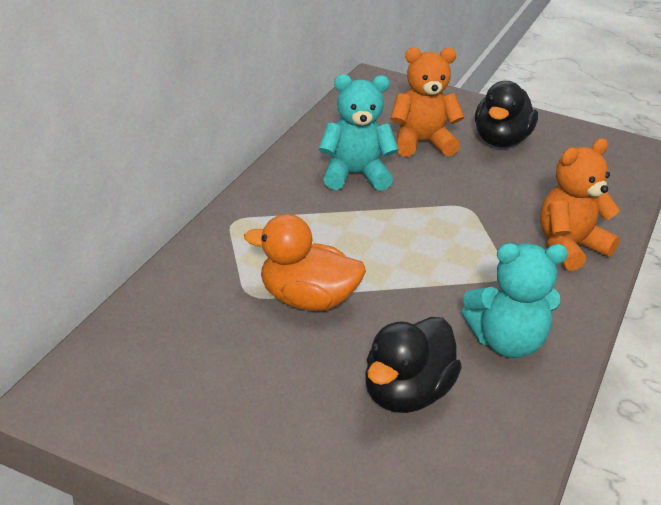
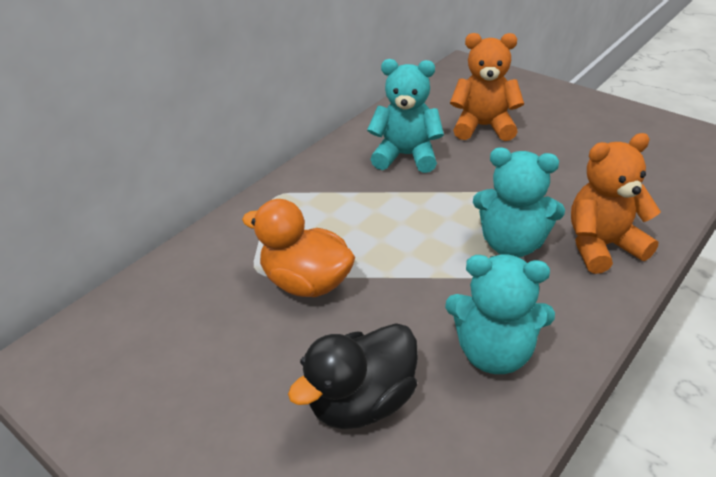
camera: 20 degrees right, 5 degrees up
(489, 251) = (512, 244): none -> turquoise teddy bear
(500, 141) = (565, 127): black duck -> none

